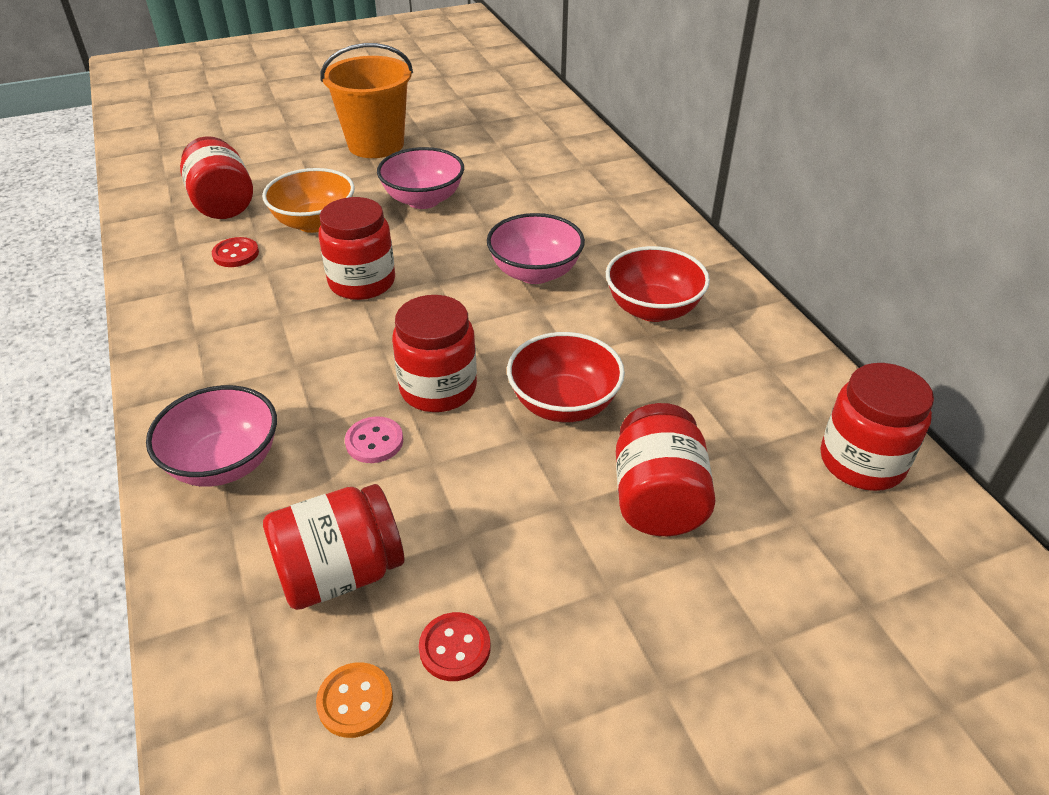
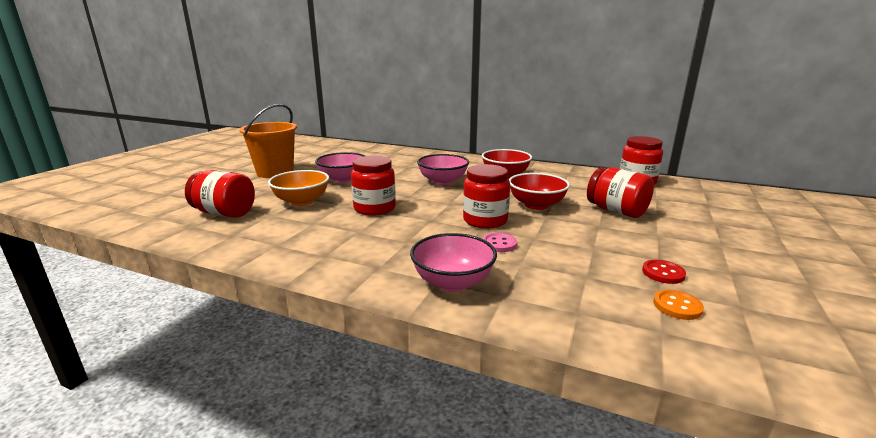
camera: 45 degrees left, 20 degrees down
(236, 254) = (279, 224): red button -> none
(340, 572) = (582, 281): red jar -> none

